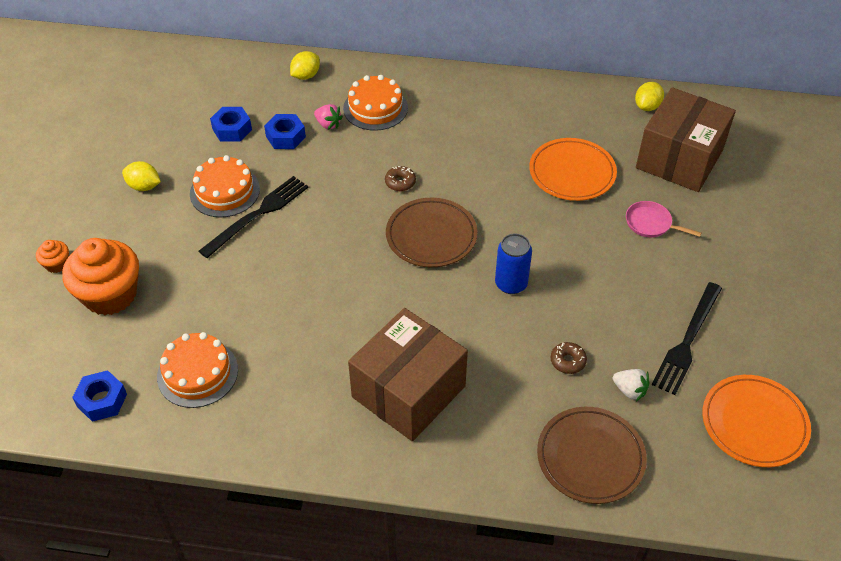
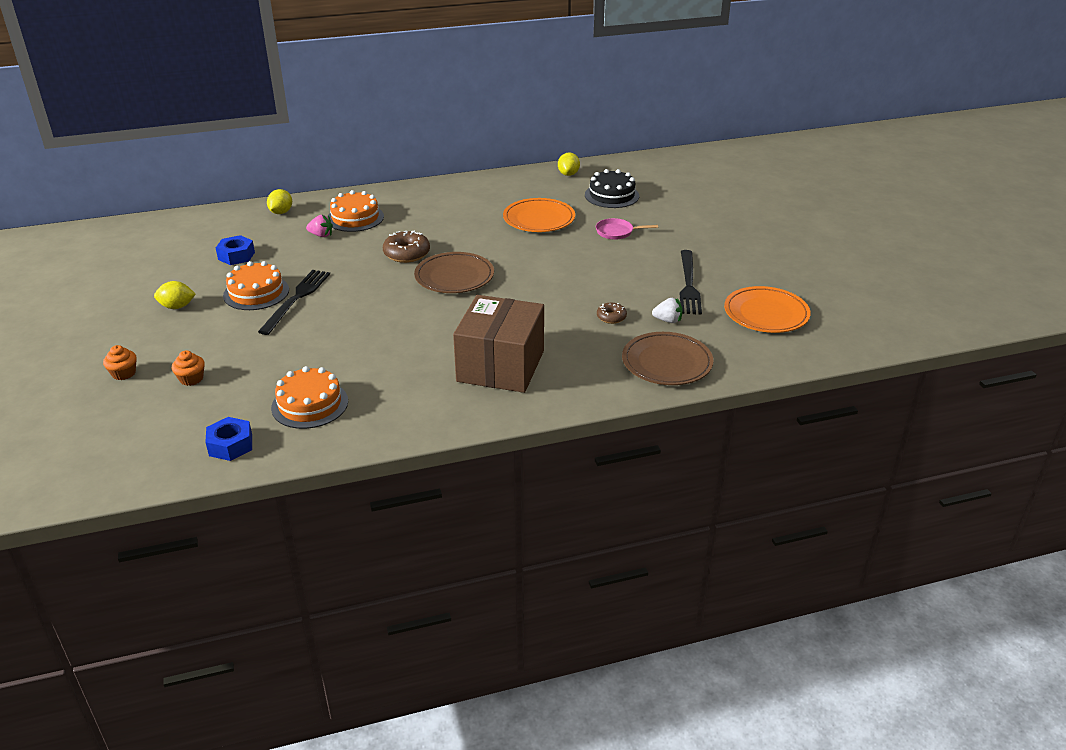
camera: 25 degrees left, 15 degrees down
(110, 294) = (191, 379): orange cupcake -> orange cupcake, size x0.45
(285, 137) = (288, 250): blue nut -> none
(400, 182) = (407, 254): brown donut -> brown donut, size x1.72
(511, 284) = (537, 287): blue can -> none
(679, 159) = (612, 195): brown box -> black cake

